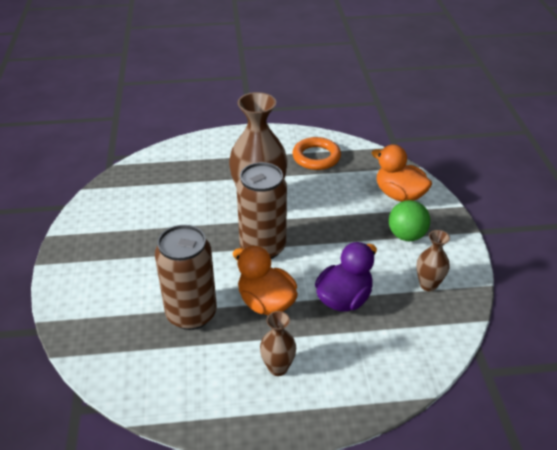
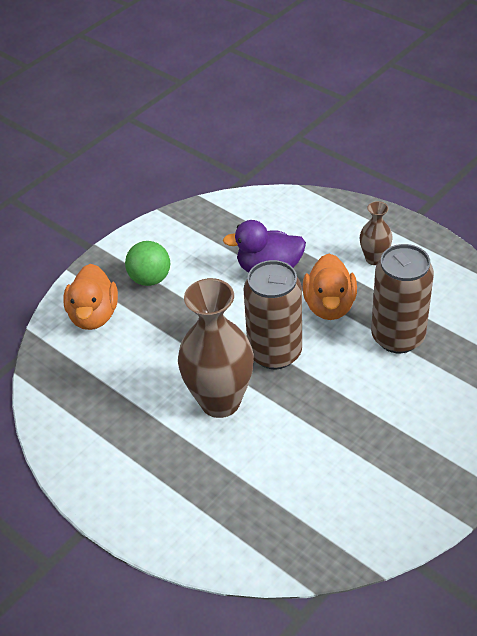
camera: 130 degrees left, 5 degrees up
(316, 157) = (93, 414): orange ring -> none
(428, 285) = (197, 237): brown vase -> none

